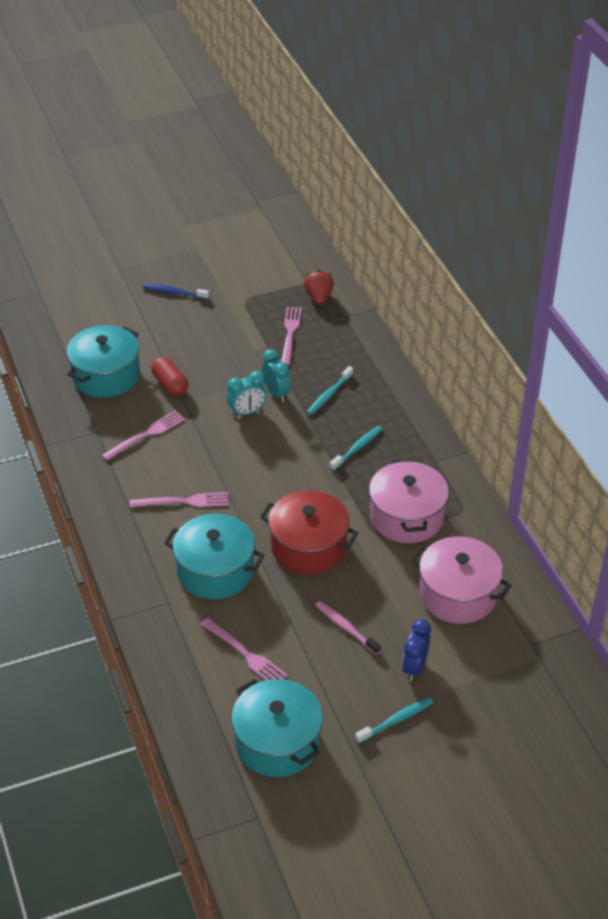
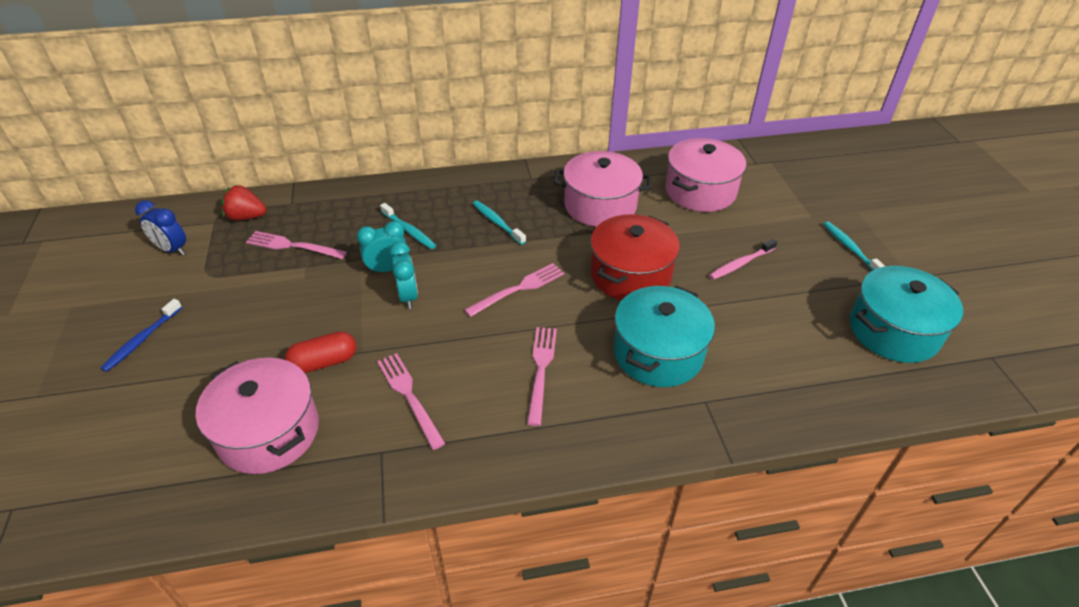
camera: 80 degrees left, 0 degrees up
(106, 376) = (268, 432): turquoise pot -> pink pot
(245, 654) = (780, 341): pink fork -> pink fork (519, 289)
(415, 667) = (787, 228): blue clock -> blue clock (172, 250)

